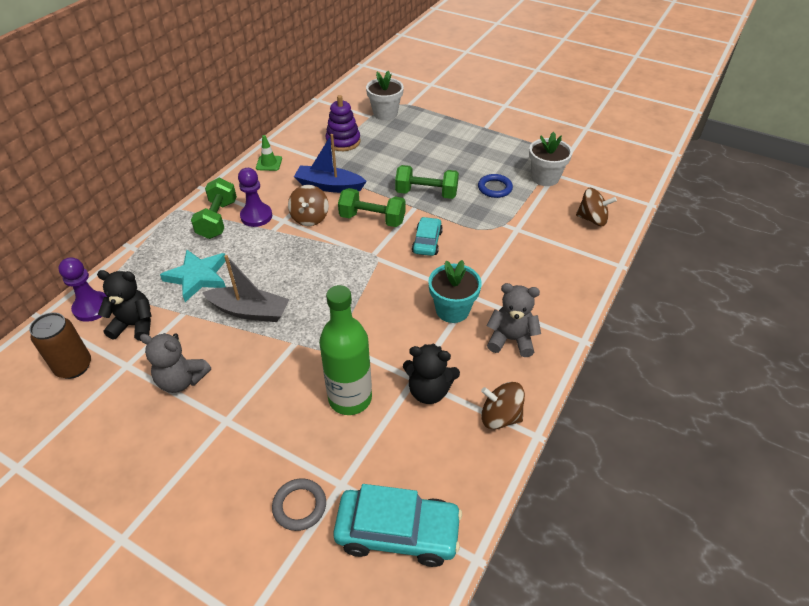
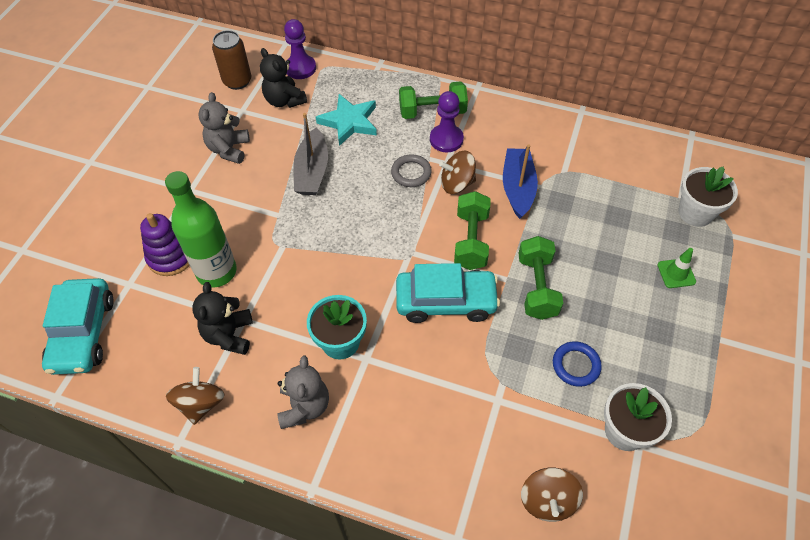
camera: 80 degrees right, 10 degrees up
(135, 325) = (284, 100): black teddy bear -> black teddy bear turned 150 degrees clockwise
(269, 163) = (539, 125): green traffic cone -> green traffic cone (676, 273)
(299, 506) = (110, 259): grey ring -> grey ring (411, 173)
(343, 141) = (610, 182): purple stacking toy -> purple stacking toy (171, 256)
(427, 242) = (446, 301): turquoise car -> turquoise car, size x1.66

